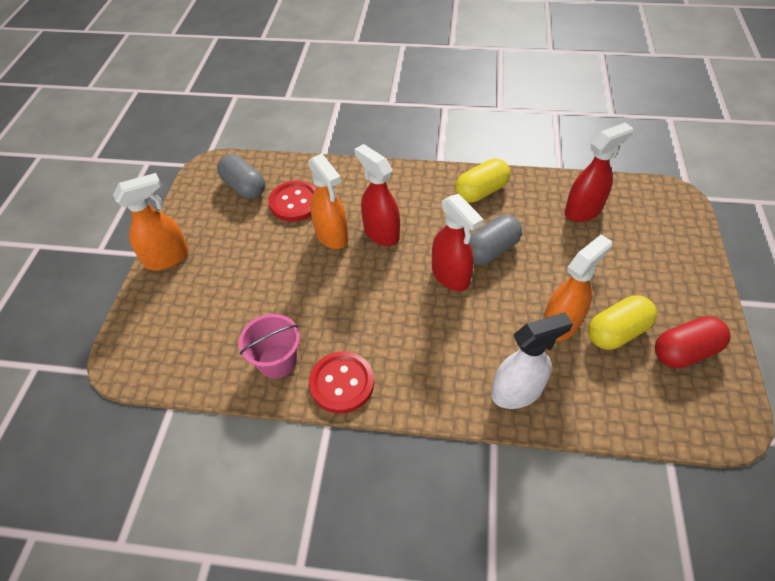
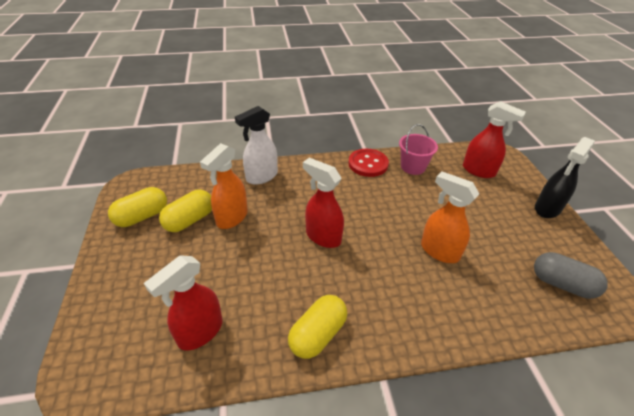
camera: 160 degrees right, 10 degrees down
(168, 258) = (547, 209): orange spray bottle -> black spray bottle
(295, 202) = (498, 277): red button -> none
(381, 233) = (399, 262): red spray bottle -> red spray bottle (479, 171)
(491, 250) = (293, 265): grey capsule -> none
(684, 351) = (142, 216): red capsule -> yellow capsule

